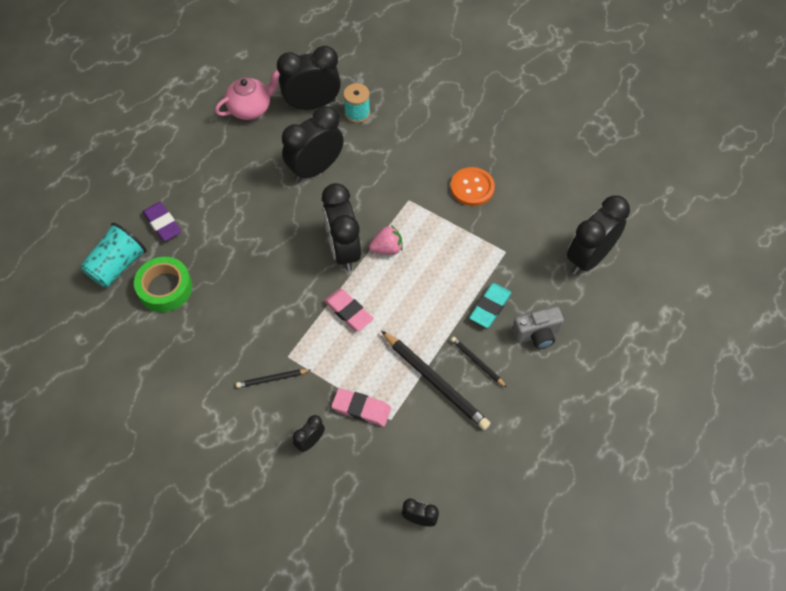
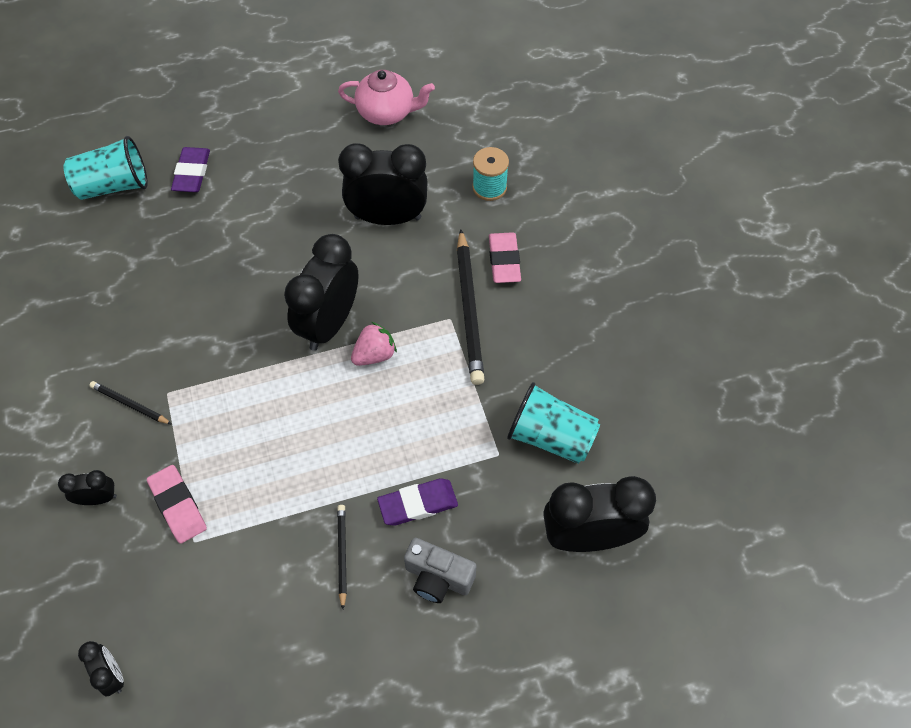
camera: 40 degrees right, 0 degrees up
(165, 288) = (130, 238): green tape -> none
(312, 104) = (452, 148): black clock -> none
(348, 311) = (269, 392): pink eraser -> pink eraser (504, 260)
(387, 248) = (374, 354): pink strawberry -> pink strawberry turned 60 degrees counterclockwise
(435, 382) = (278, 539): black pencil -> black pencil (469, 310)
(472, 187) = (533, 354): orange button -> none
(490, 307) = (418, 504): turquoise eraser -> purple eraser
(522, 223) = (551, 436): none -> turquoise cup

